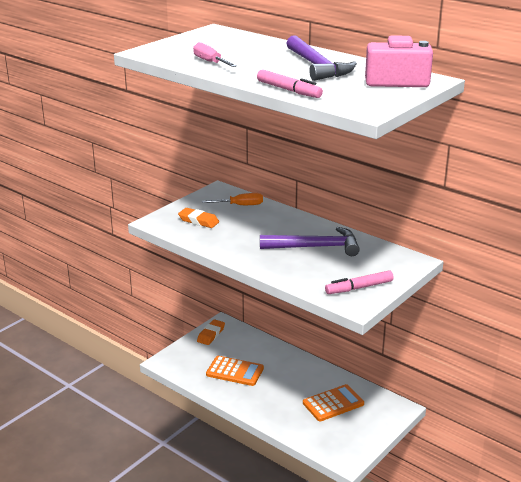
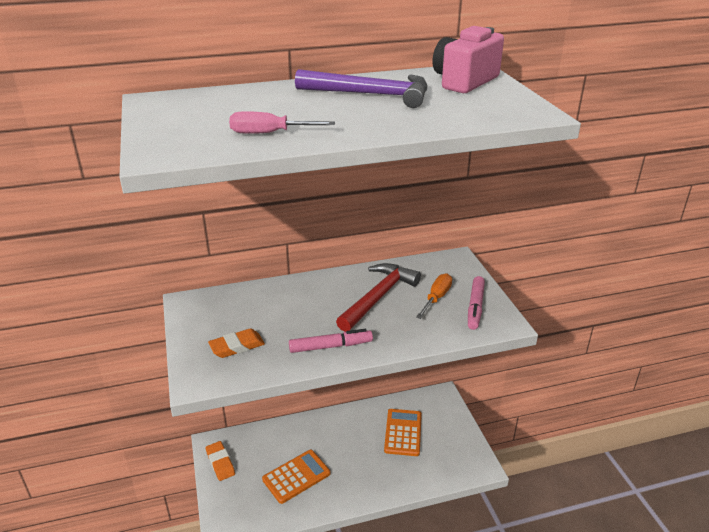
camera: 55 degrees left, 5 degrees up
(241, 205) = (241, 303): orange screwdriver -> orange screwdriver (436, 297)
(288, 90) = (430, 126): pink marker -> pink marker (330, 346)
(315, 247) = (378, 297): purple hammer -> red hammer

